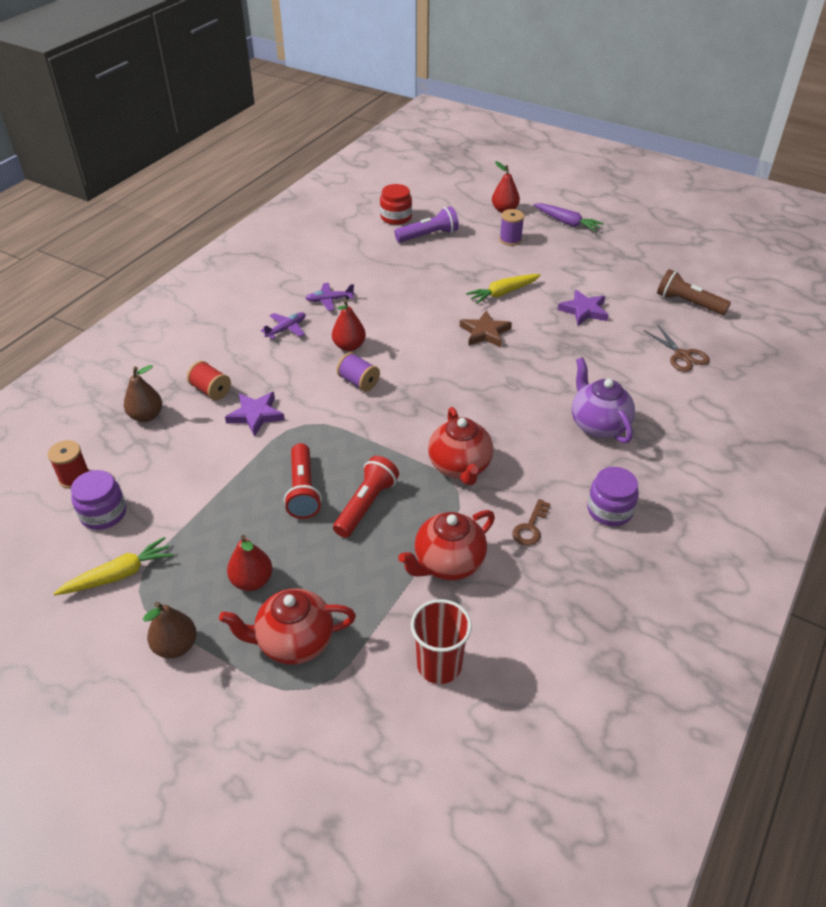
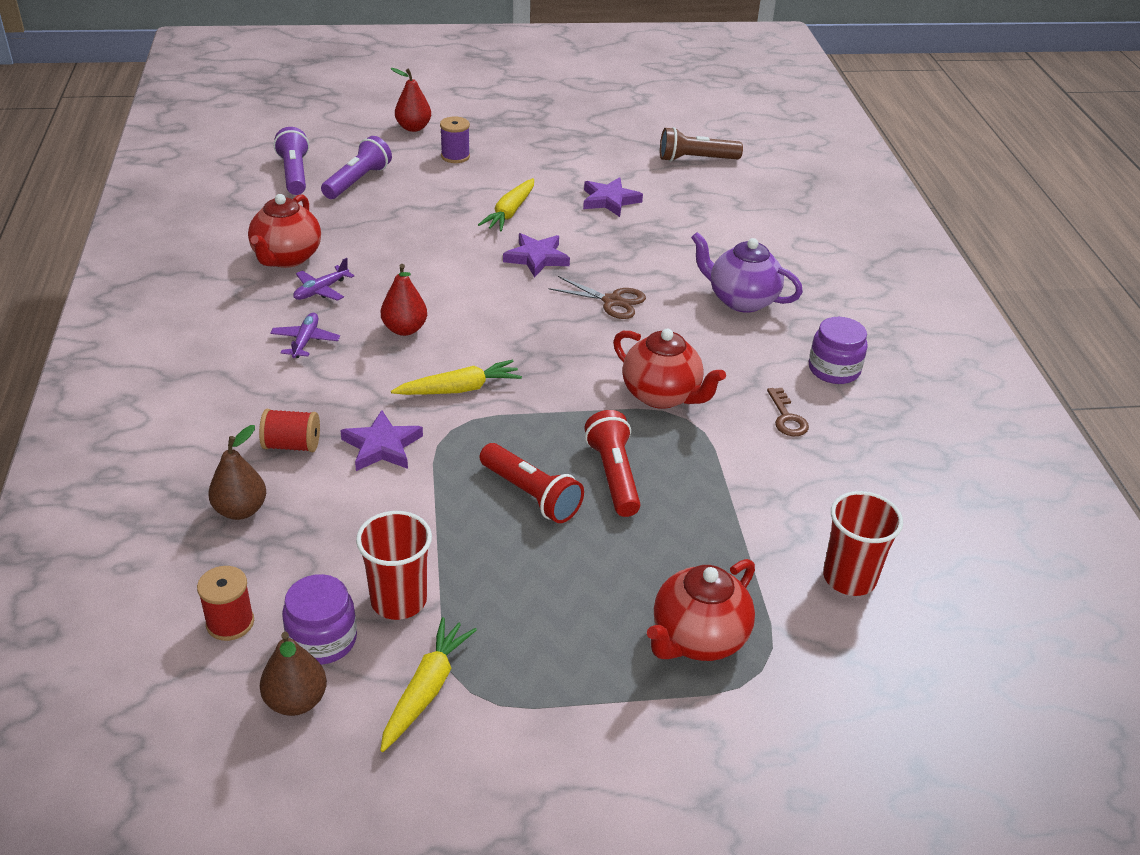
camera: 40 degrees left, 5 degrees down
(163, 514) = (398, 600): none -> red cup
(176, 646) = (583, 718): brown pear -> brown pear (296, 701)
(252, 581) = (585, 609): red pear -> none
(338, 400) = (459, 389): none -> yellow carrot
(358, 382) = (460, 361): purple spool -> none
(396, 217) = (294, 174): red jar -> purple flashlight
(448, 563) = (753, 487): red teapot -> red teapot (286, 258)
(485, 332) = (536, 258): brown star -> purple star
(567, 222) = (495, 120): purple carrot -> none
(682, 356) = (742, 209): brown scissors -> brown scissors (612, 301)

